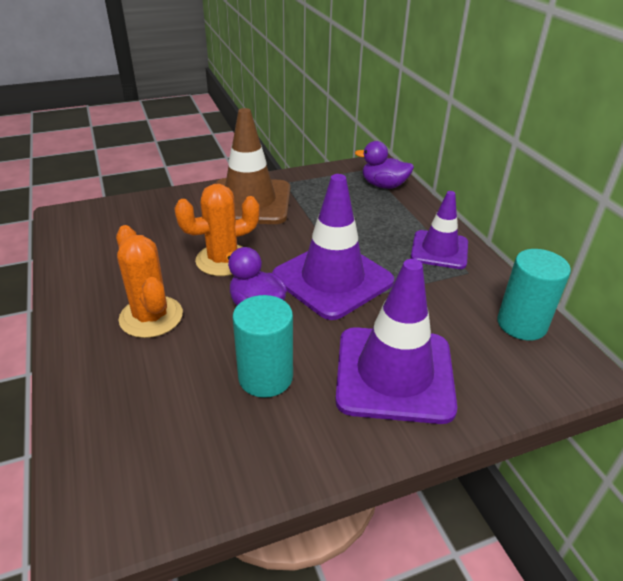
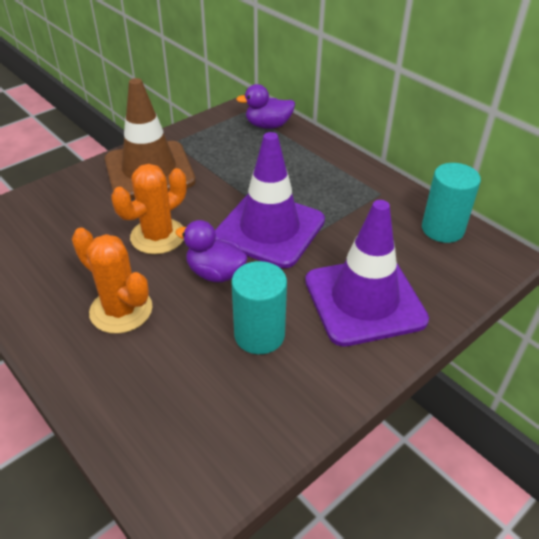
camera: 20 degrees left, 5 degrees up
(439, 250) = (347, 178): purple traffic cone -> none

